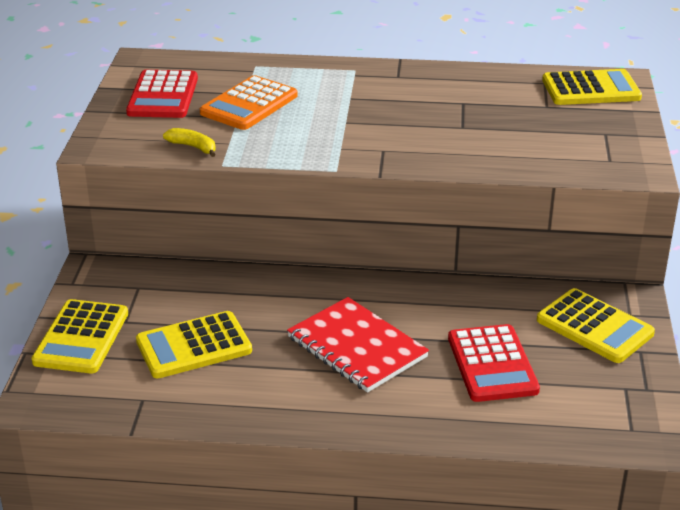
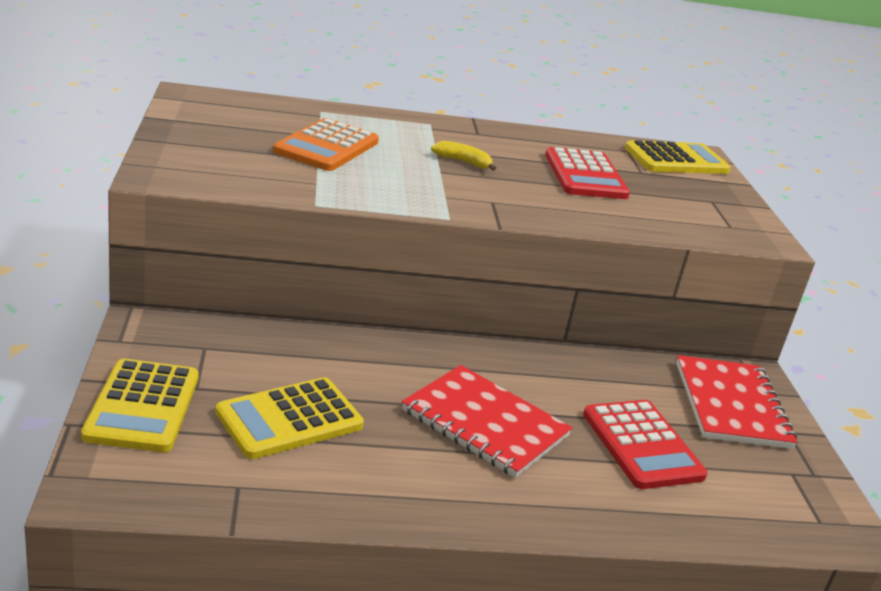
camera: 15 degrees left, 5 degrees down
(163, 96) = (224, 131): red calculator -> red calculator (585, 175)
(193, 147) = (275, 184): yellow banana -> yellow banana (463, 162)
(594, 327) = (731, 405): yellow calculator -> red notebook

